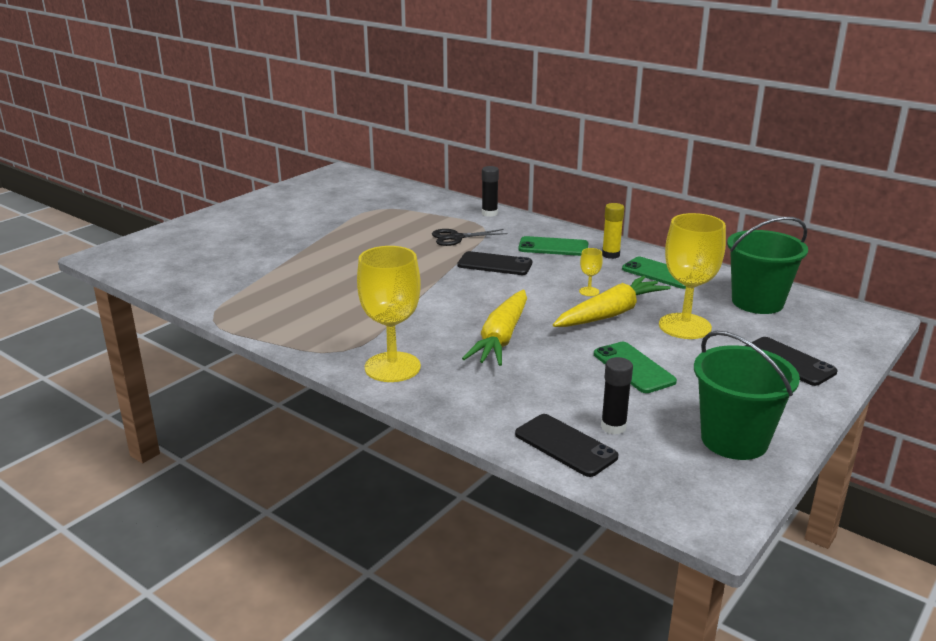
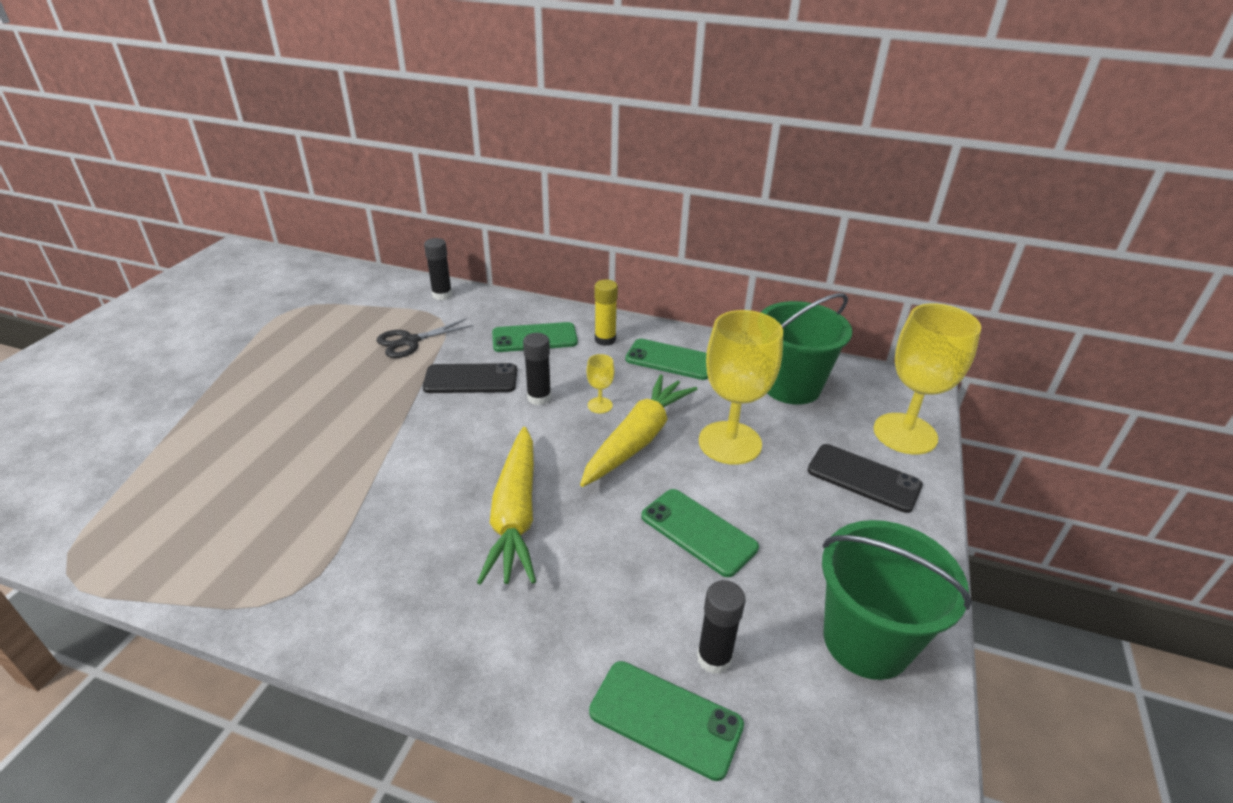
camera: 20 degrees left, 10 degrees up
(392, 367) = (375, 612): yellow goblet -> yellow goblet (905, 433)
(543, 281) = (539, 397): none -> black glue stick
(565, 445) = (665, 719): black phone -> green phone

